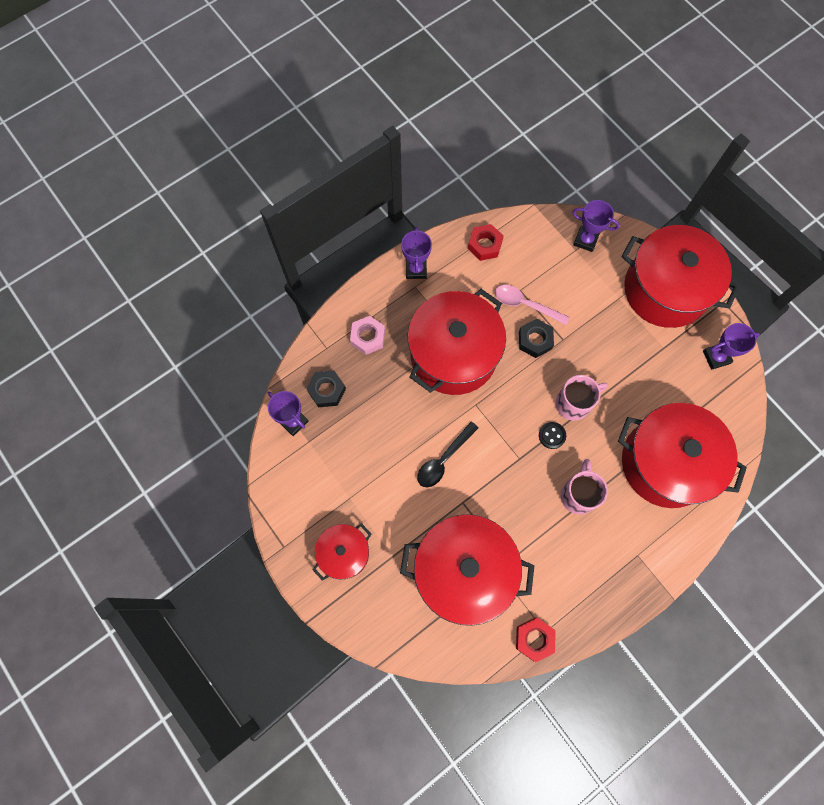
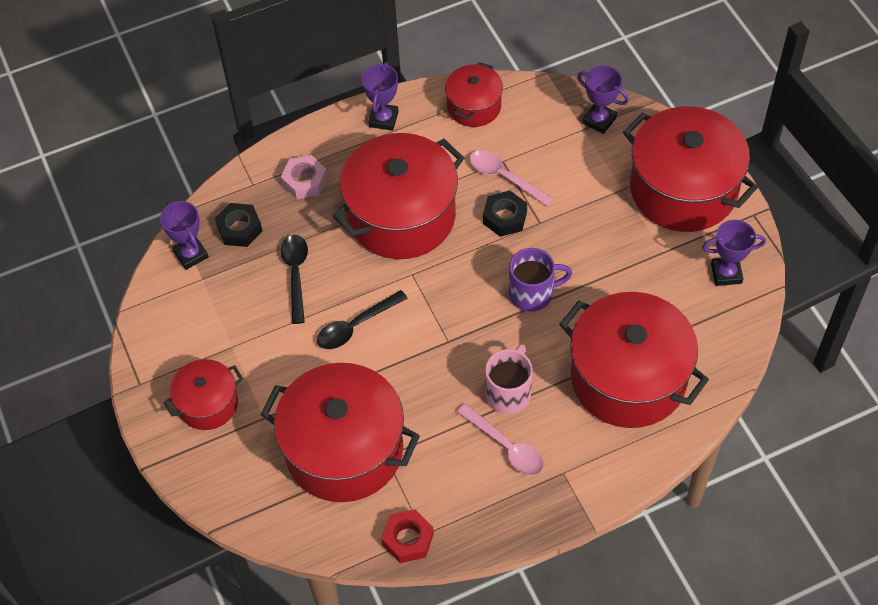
camera: 15 degrees right, 15 degrees down
(383, 422) = (296, 274): none -> black spoon
(485, 245) = (474, 106): red nut -> red pot
(552, 435) = (495, 323): black button -> none
(574, 403) = (532, 293): pink mug -> purple mug
(588, 542) = (506, 447): none -> pink spoon

